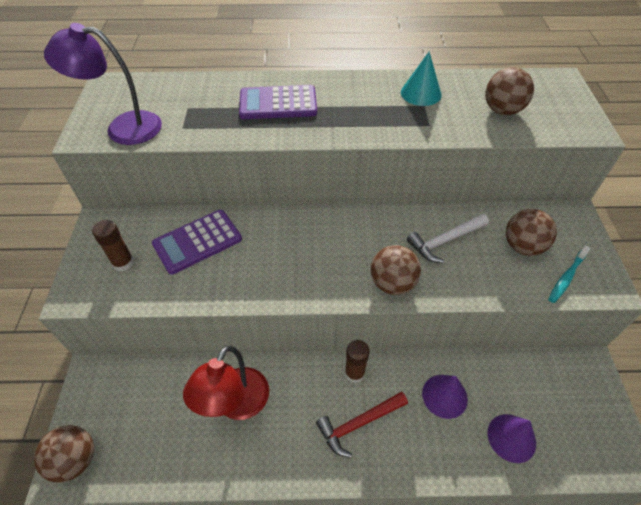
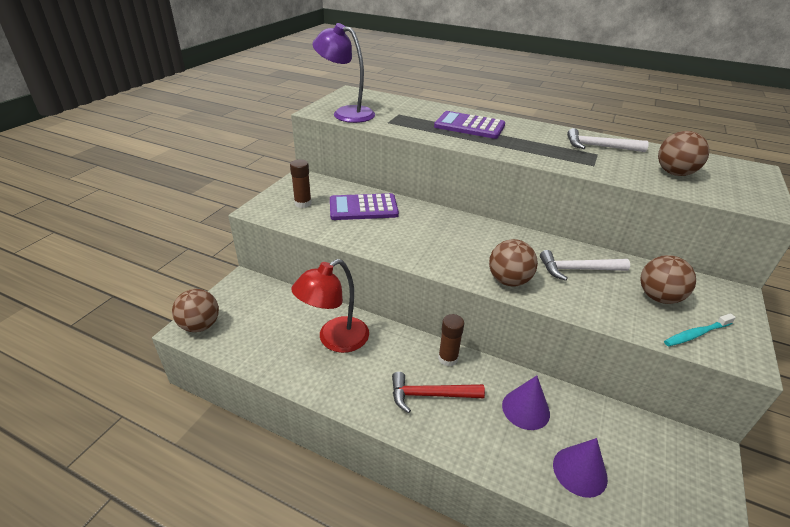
camera: 25 degrees right, 15 degrees down
(421, 93) = (599, 147): turquoise cone -> white hammer

